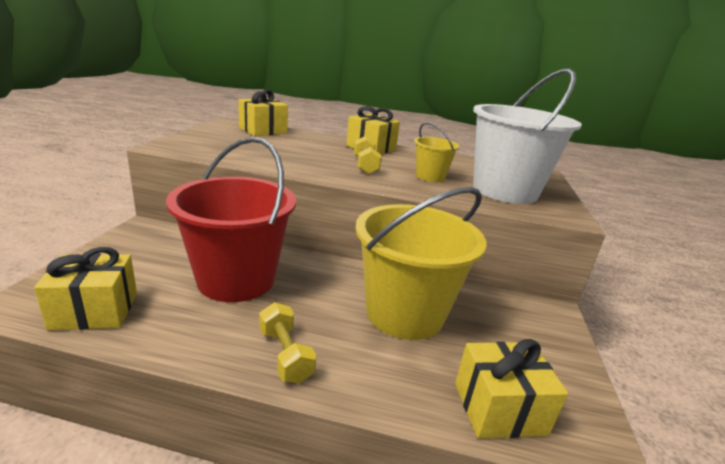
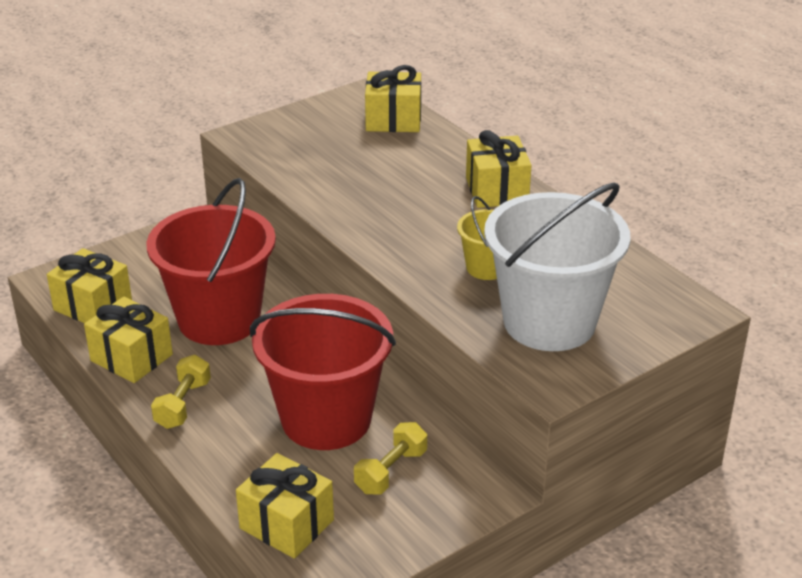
camera: 45 degrees right, 10 degrees up
(187, 337) = (131, 357): none -> yellow gift
(365, 166) = (429, 225): yellow dumbbell -> yellow dumbbell (391, 471)
(405, 313) = (326, 419): yellow bucket -> red bucket

